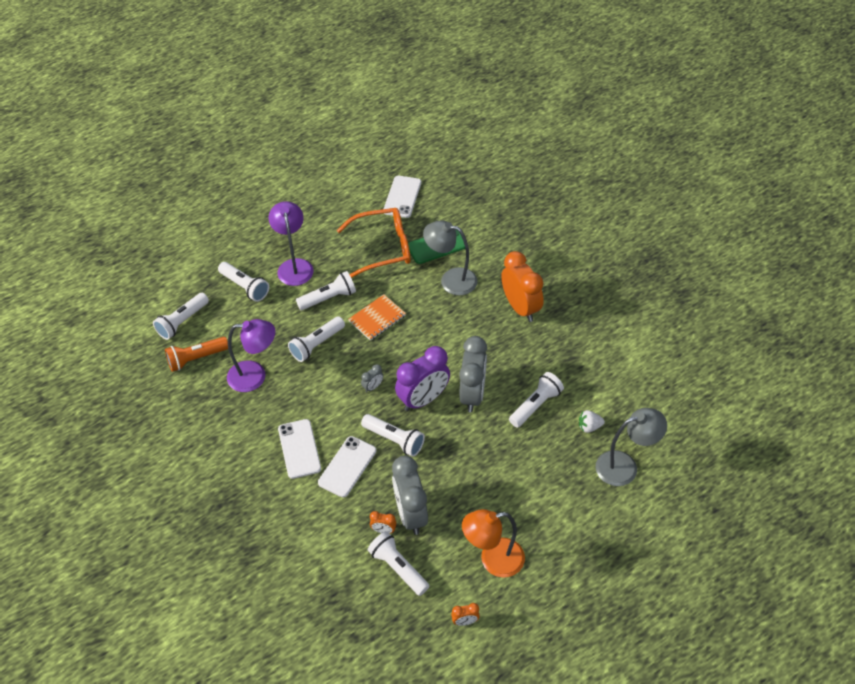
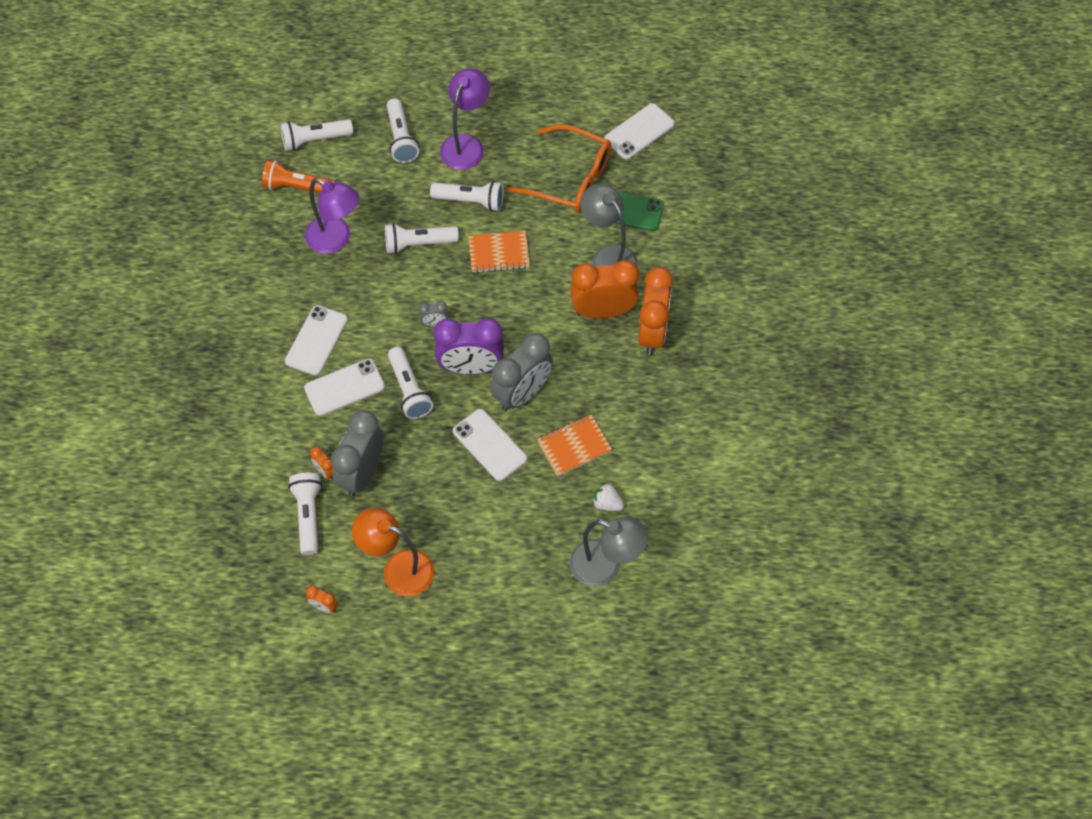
camera: 35 degrees right, 10 degrees up
(478, 313) = (603, 311): none -> orange clock
(481, 440) = (489, 445): none -> white phone
(536, 405) = (574, 446): white flashlight -> orange notebook

